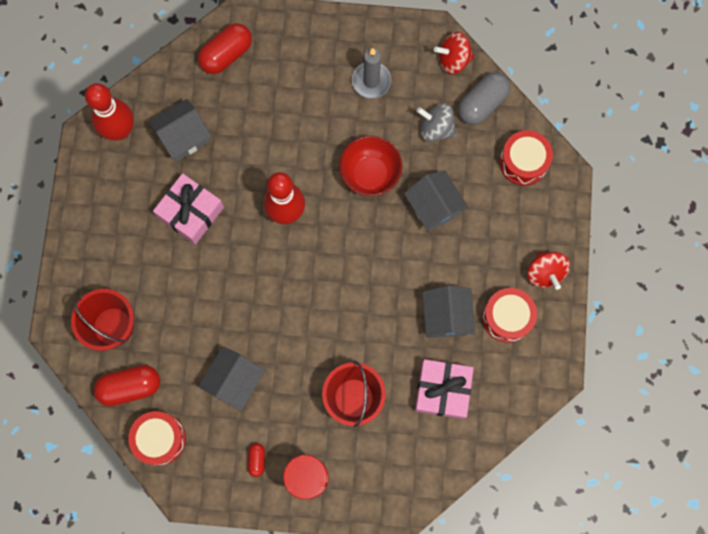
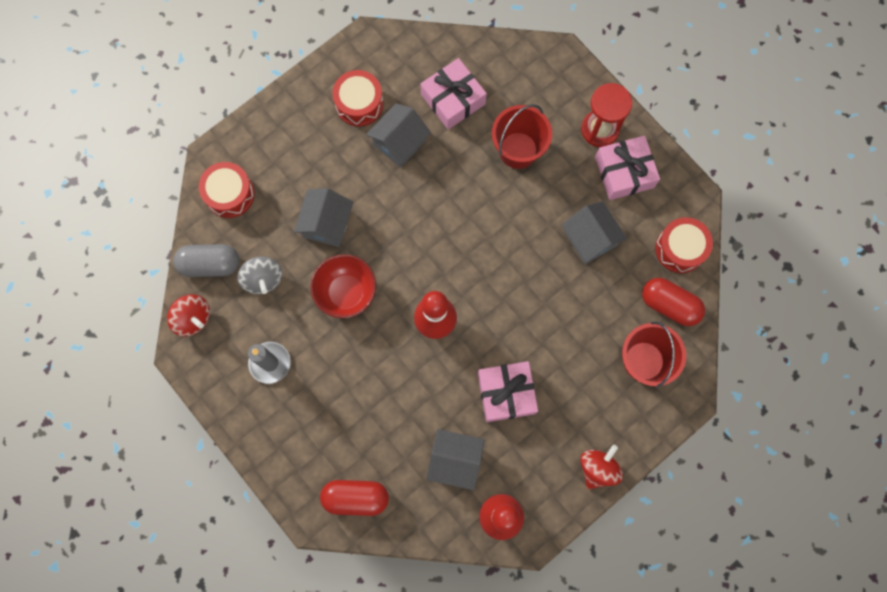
camera: 135 degrees left, 0 degrees up
(234, 381) = (590, 239): grey house -> grey house turned 75 degrees clockwise
(257, 460) = (624, 172): red capsule -> pink gift
(545, 273) = (302, 107): red spinning top -> red spinning top (598, 468)

